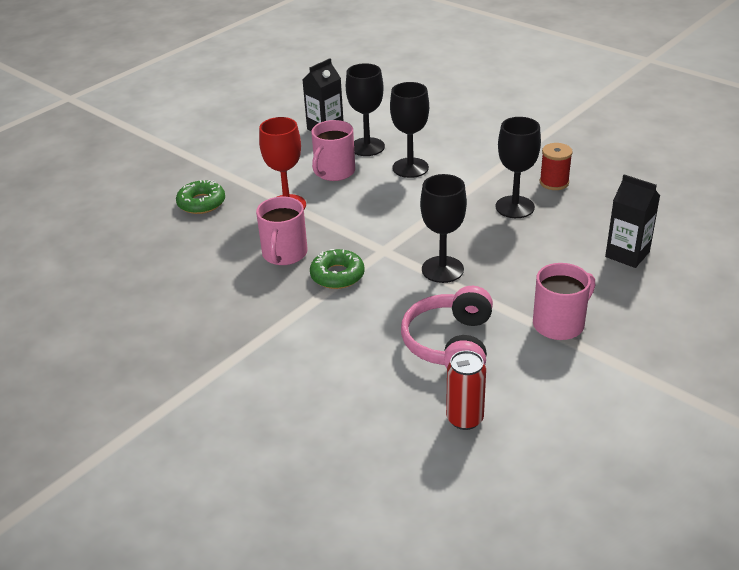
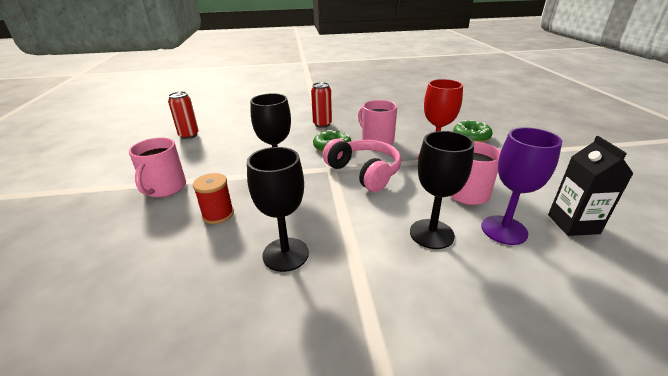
camera: 130 degrees right, 5 degrees down
(283, 319) = (322, 124): none -> red can
(367, 147) = (504, 230): black goblet -> purple goblet
(450, 344) = (226, 151): pink headphones -> pink headphones (364, 172)
(554, 182) = (278, 318): red spool -> red spool (218, 214)
(627, 254) = (129, 270): black carton -> none

